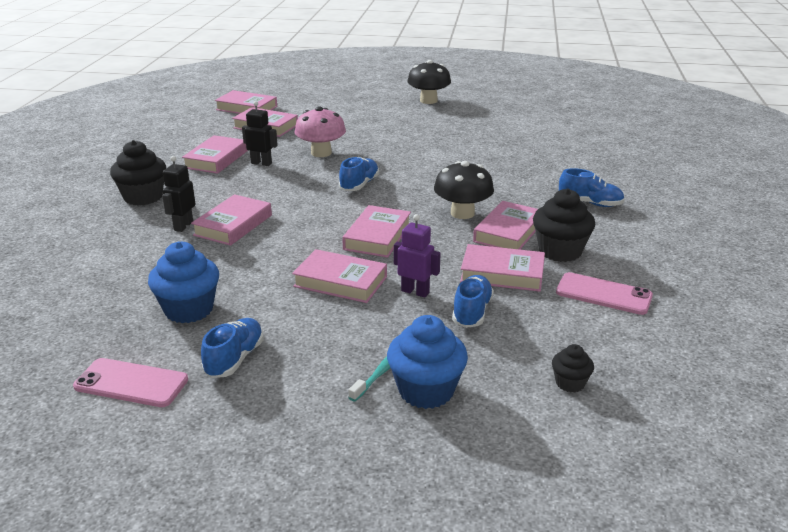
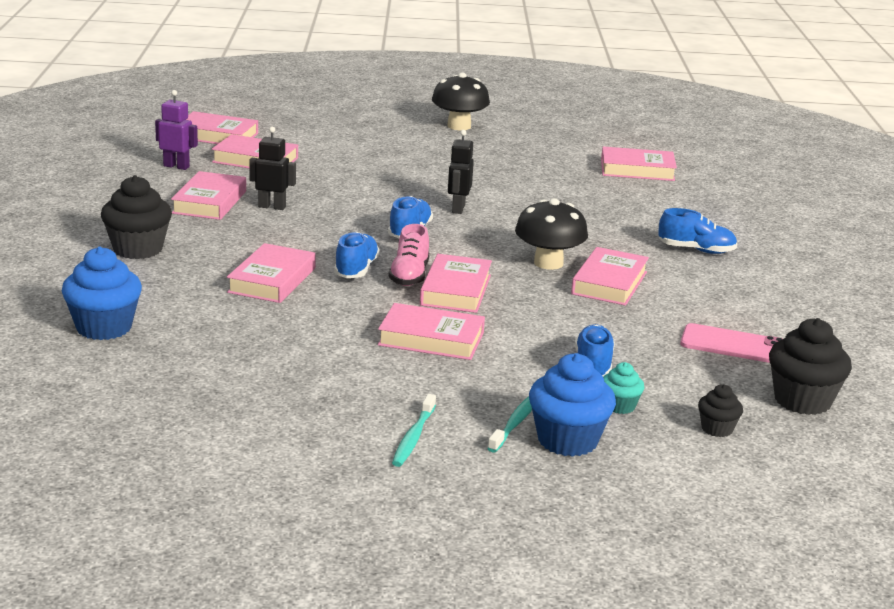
camera: 10 degrees left, 5 degrees down
(131, 383) = (237, 444): pink phone -> none
(183, 226) = (209, 282): black robot -> black robot (458, 209)
(189, 309) = (265, 371): blue cupcake -> blue cupcake (104, 327)
(235, 359) = (344, 418): blue shoe -> blue shoe (356, 269)
(287, 382) = (413, 437): none -> turquoise toothbrush
(321, 153) = (344, 193): pink mushroom -> none
(344, 223) = (409, 276): none -> pink shoe
(415, 291) = (522, 347): purple robot -> purple robot (176, 166)
(484, 355) = (619, 406): none -> turquoise cupcake
(502, 274) = (615, 327): pink book -> pink book (637, 170)
(560, 251) = (674, 302): black cupcake -> black cupcake (802, 400)

